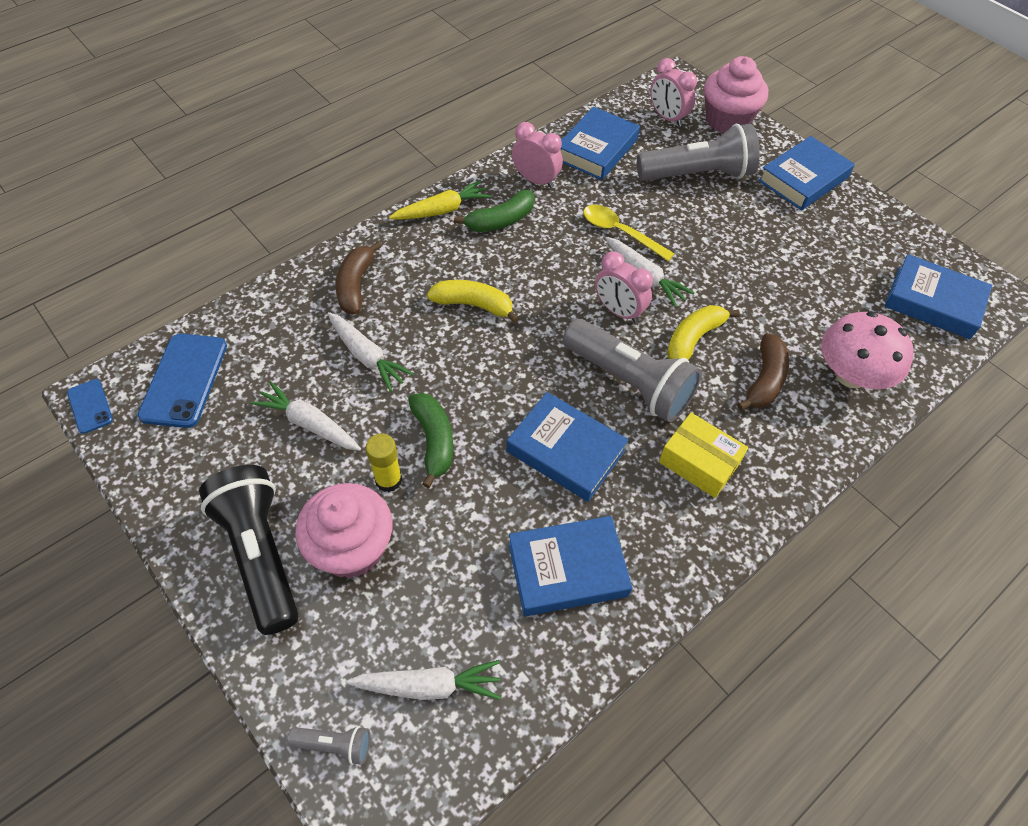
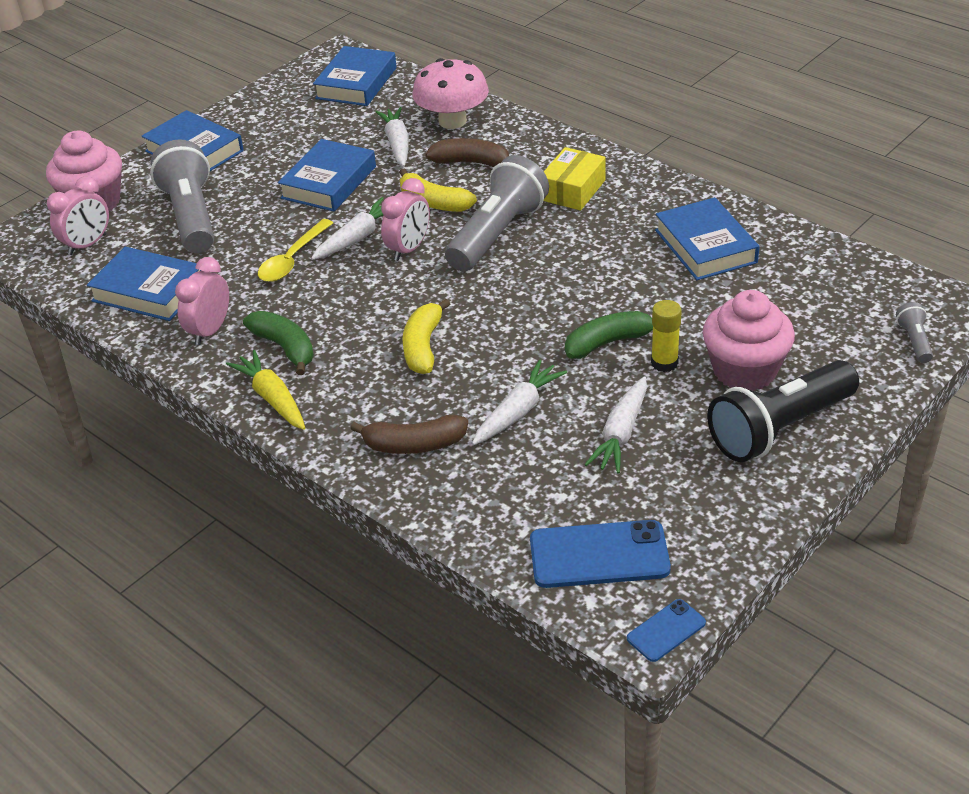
camera: 95 degrees left, 15 degrees down
(428, 685) = (840, 302): white carrot -> white carrot (397, 144)
(565, 451) = (589, 261): blue book -> blue book (329, 182)

